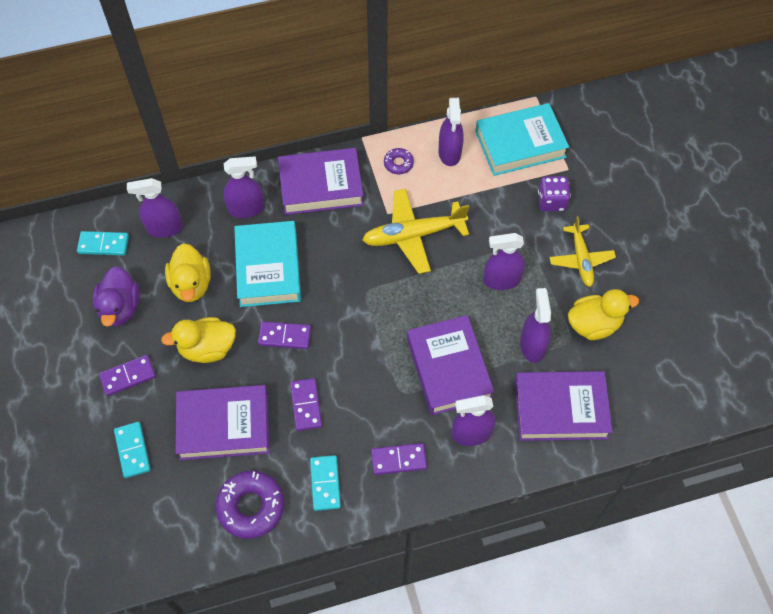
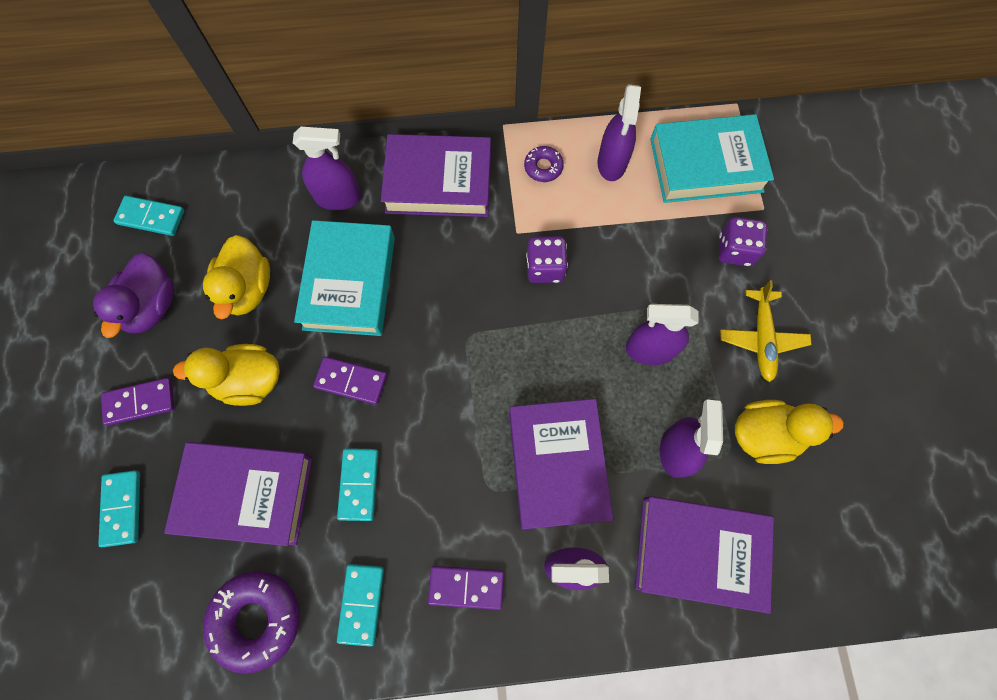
camera: 10 degrees right, 10 degrees up
(164, 228) = (231, 207): purple spray bottle -> none
(306, 405) = (359, 484): purple domino -> turquoise domino
(413, 235) = (545, 268): yellow plane -> purple dice

